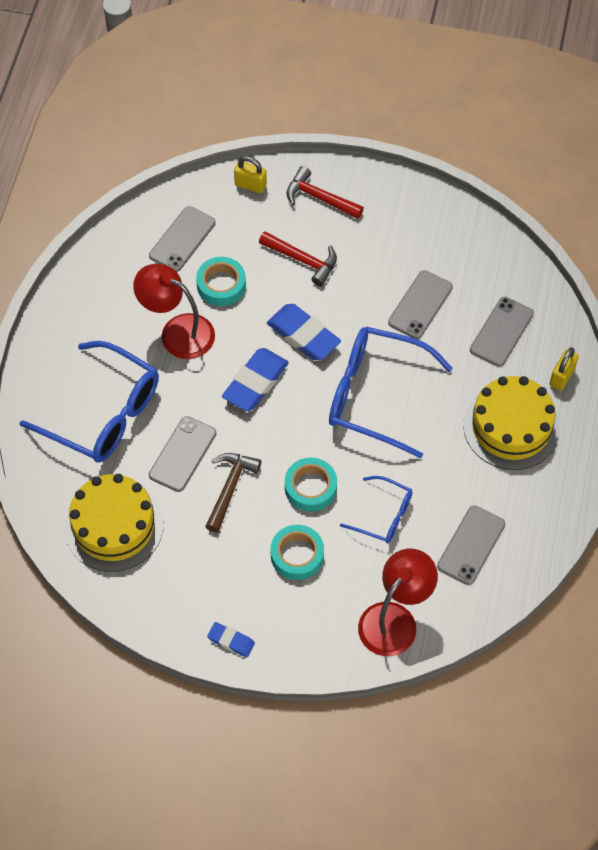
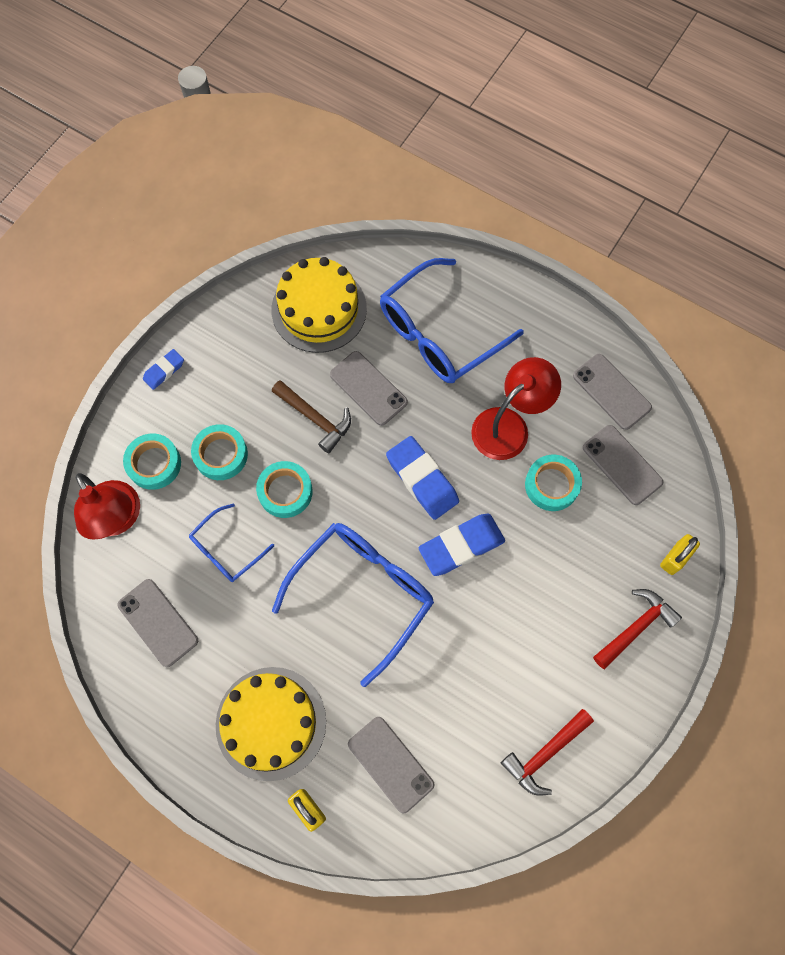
camera: 110 degrees right, 10 degrees up
(303, 260) = (556, 579): red hammer -> red hammer (544, 754)
(329, 610) = (154, 464): none -> turquoise tape
(420, 305) = (457, 685): grey phone -> grey phone (611, 392)

